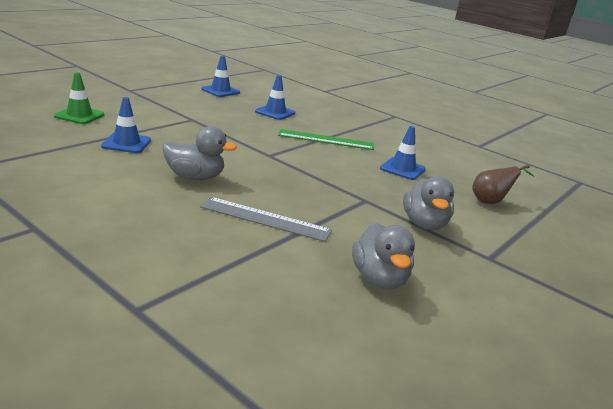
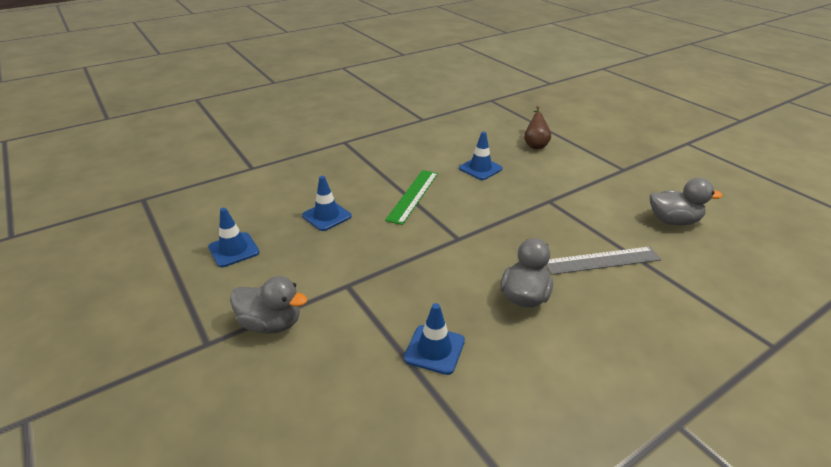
camera: 70 degrees left, 10 degrees up
(79, 115) = (325, 402): green traffic cone -> none
(265, 219) = (602, 261): grey ruler -> grey ruler turned 45 degrees clockwise
(424, 224) = (583, 183): grey duck -> grey duck (271, 323)

